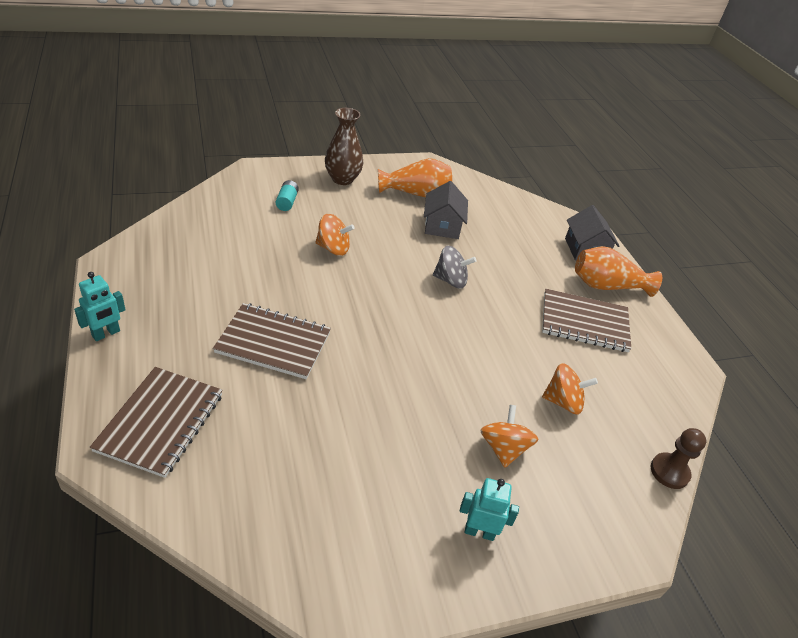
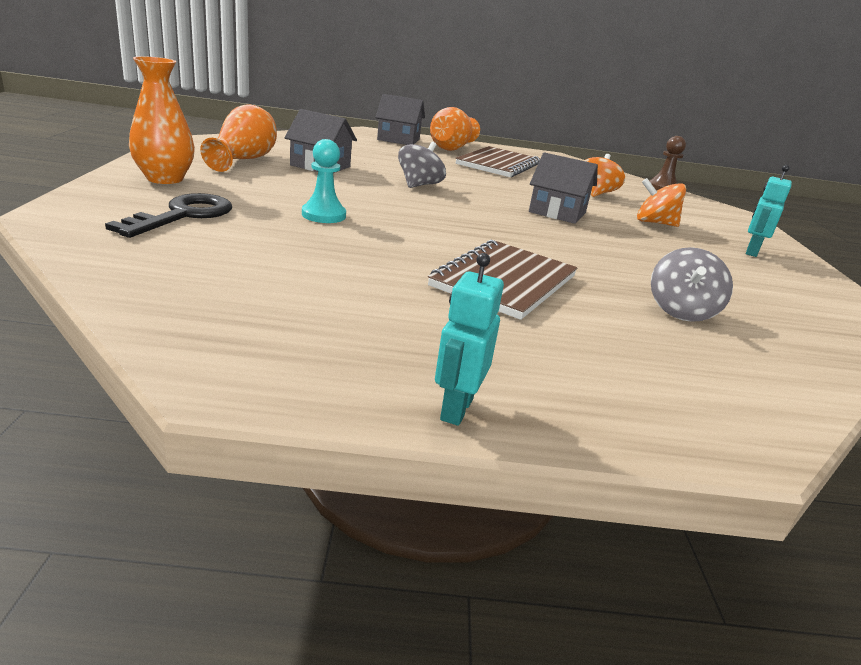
camera: 70 degrees left, 15 degrees down
(106, 334) = (456, 409): turquoise robot -> turquoise robot turned 135 degrees counterclockwise
(160, 422) = (666, 382): brown notebook -> none
(277, 444) = (681, 311): none -> grey spinning top
(287, 202) = (183, 215): turquoise battery -> black key
(333, 248) = (323, 215): orange spinning top -> turquoise pawn
(342, 179) = (165, 179): brown vase -> orange vase
(462, 370) = (557, 212): none -> grey house

